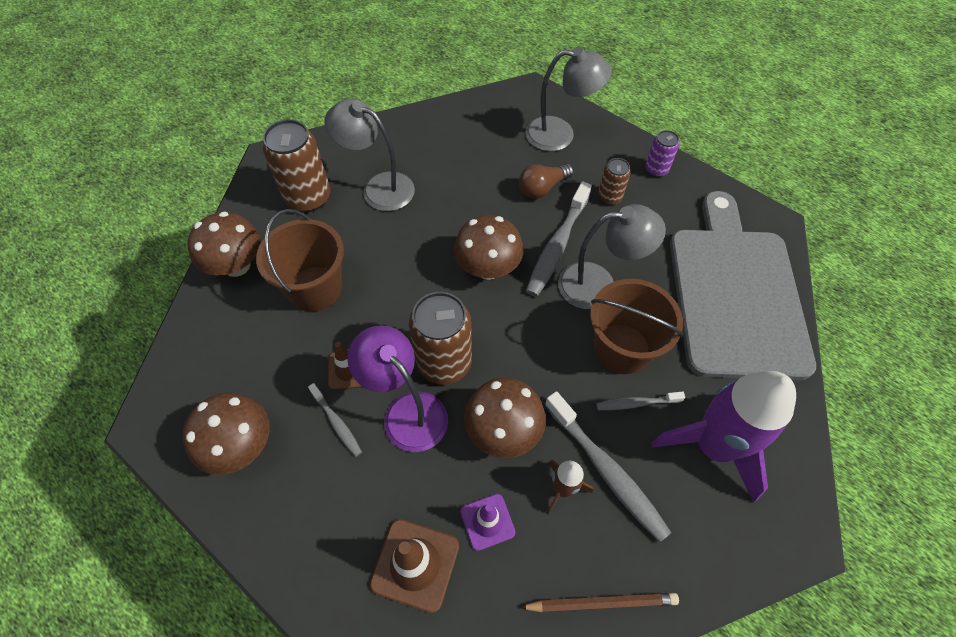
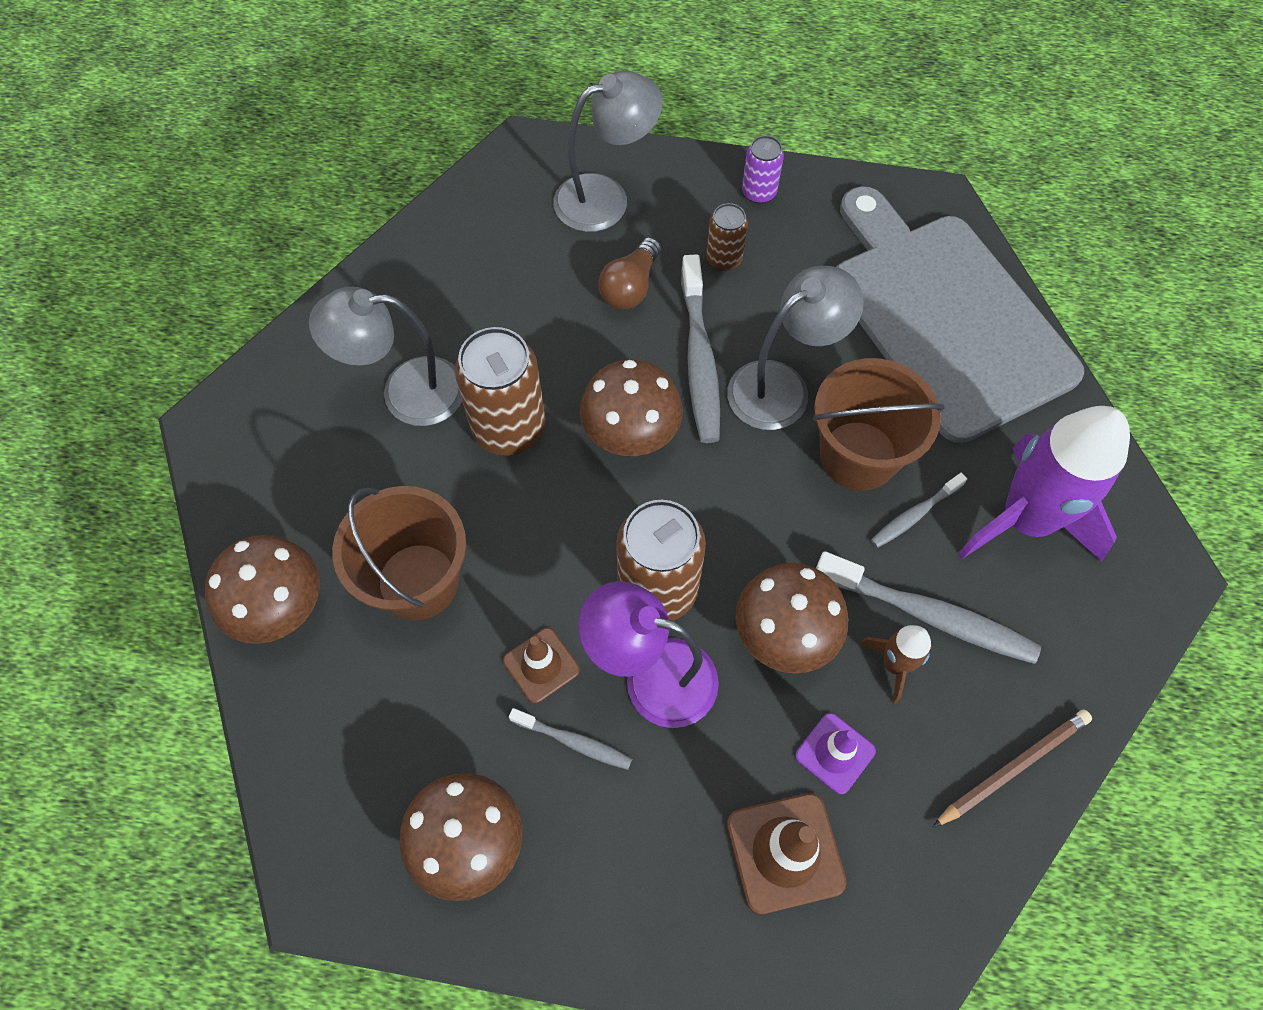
camera: 30 degrees left, 5 degrees up
(308, 197) = (313, 457): brown can -> brown can (509, 428)

